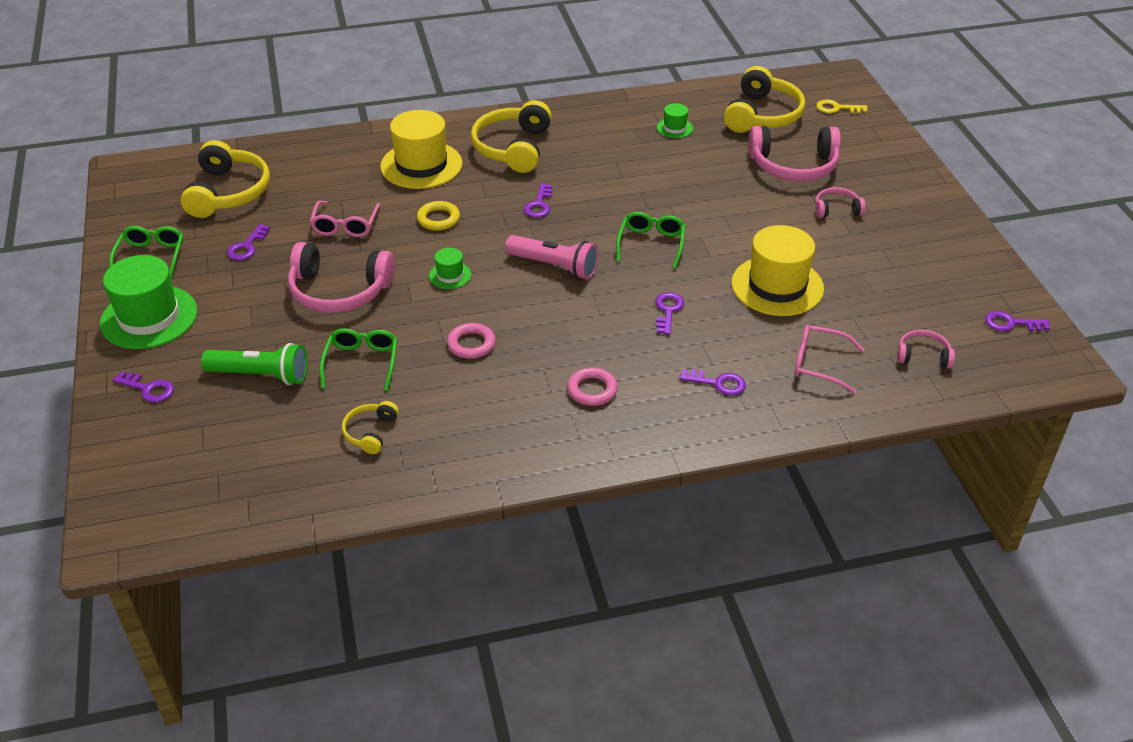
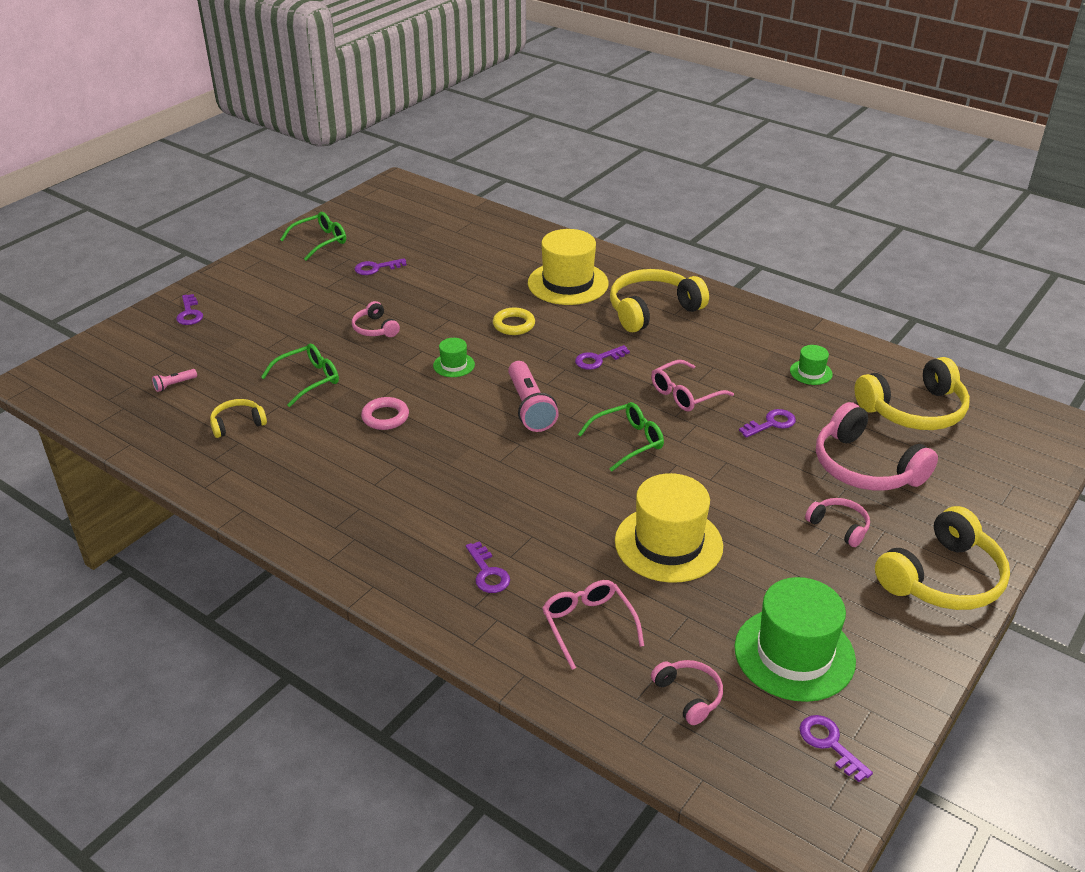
camera: 50 degrees right, 5 degrees down
(149, 317) = (259, 274): green hat -> green hat (794, 654)
(228, 192) = (424, 229): yellow headphones -> yellow headphones (943, 578)
(256, 447) = (174, 385): none -> pink flashlight
(261, 375) = (249, 347): green flashlight -> none
(339, 291) = (375, 328): pink headphones -> pink headphones, size x0.51
(345, 226) = (451, 292): pink glasses -> pink glasses (684, 394)
(592, 390) = (399, 505): pink ring -> none
(668, 311) = (550, 495): purple key -> purple key (771, 423)
(837, 108) = (1004, 449): yellow key -> none

